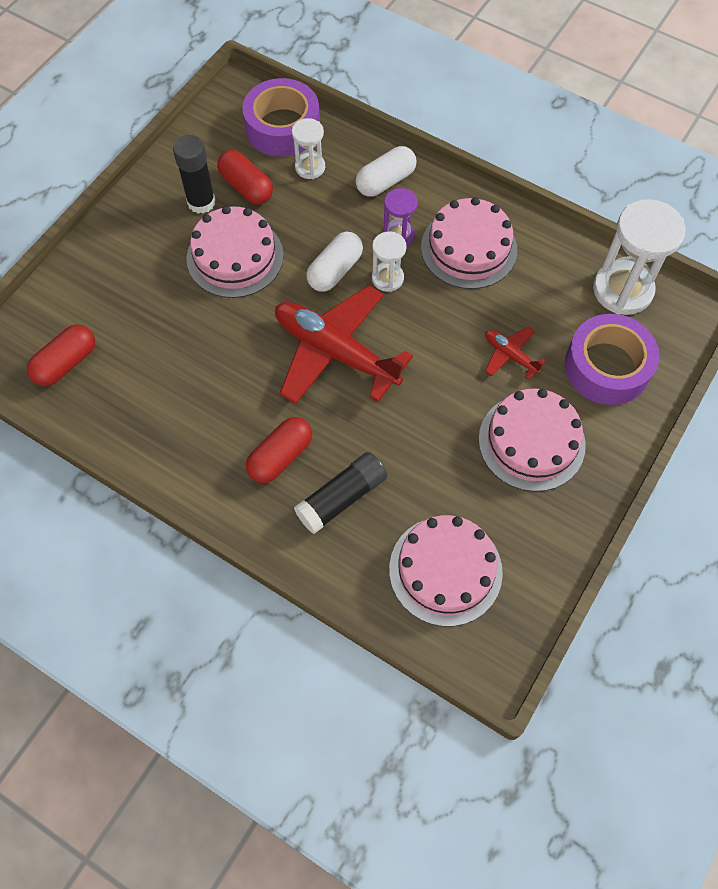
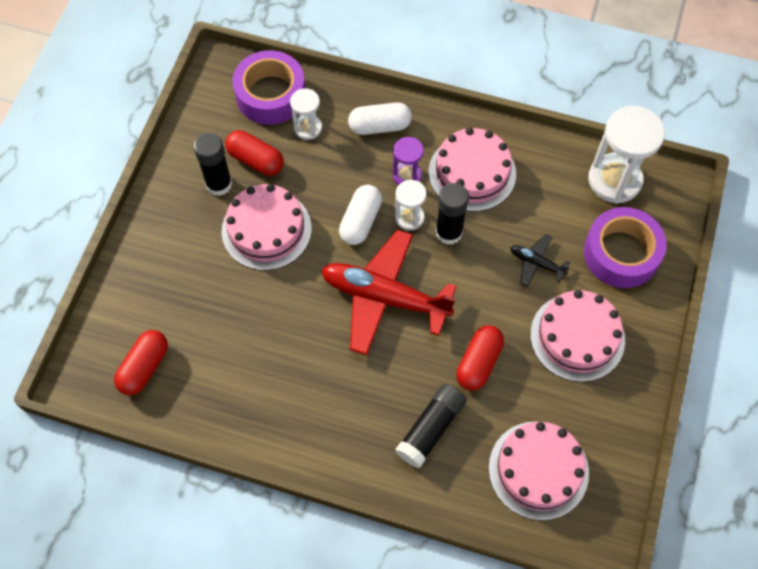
camera: 15 degrees left, 0 degrees up
(280, 456) = (366, 405): red capsule -> red capsule (479, 363)
(385, 181) = (379, 126): white capsule -> white capsule turned 45 degrees clockwise
(425, 303) = (449, 232): none -> black glue stick
(510, 355) = (536, 263): red plane -> black plane

